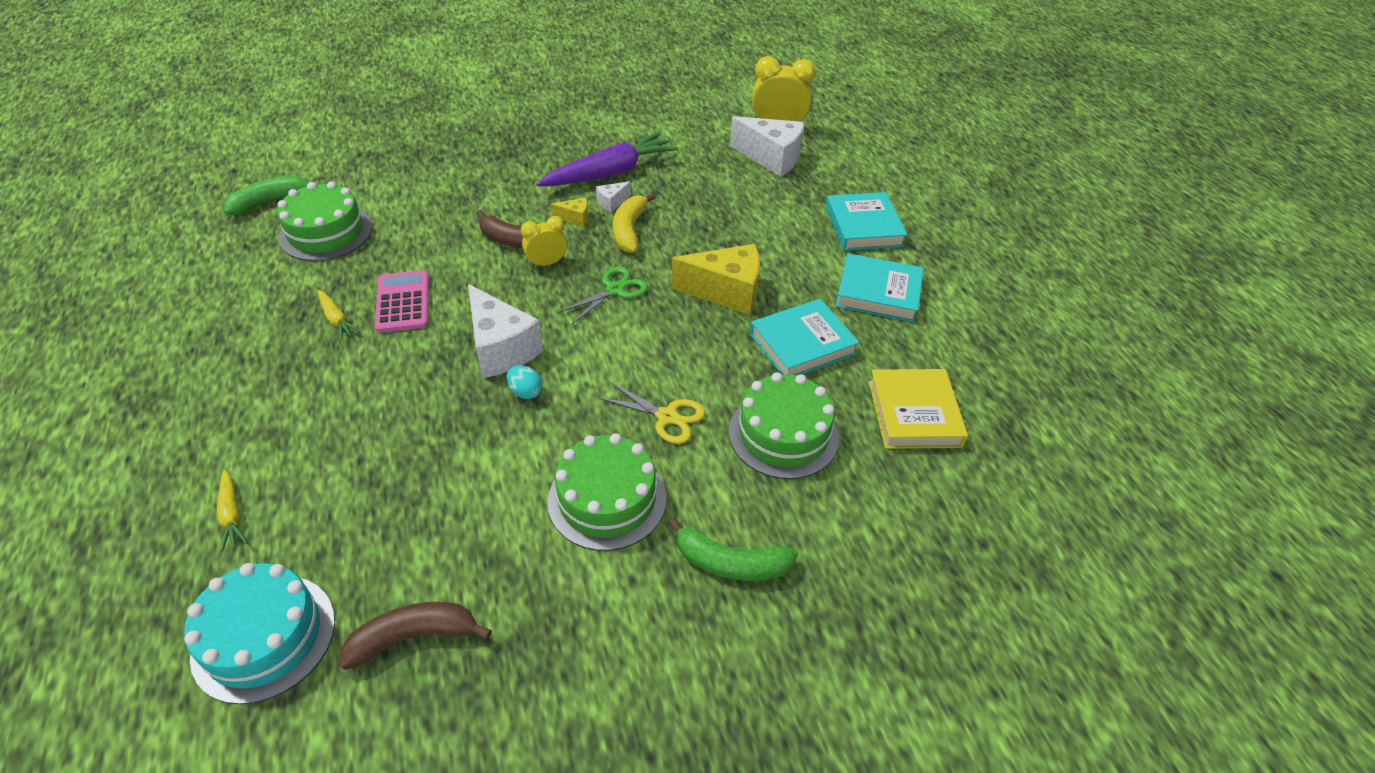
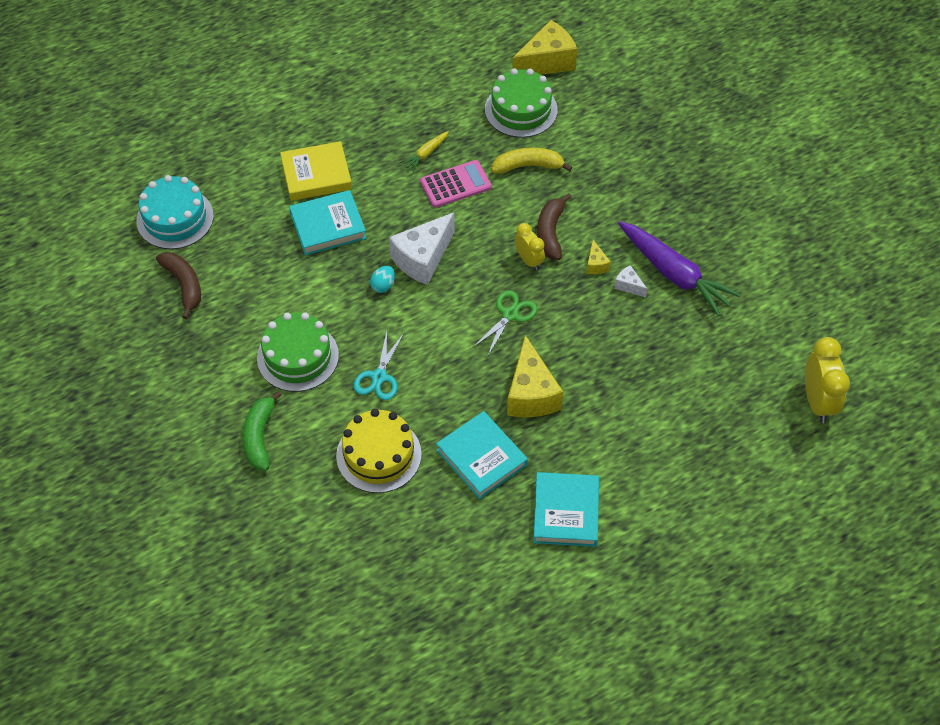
camera: 80 degrees right, 10 degrees up
(232, 515) = (250, 170): yellow carrot -> none
(271, 202) = (547, 62): green banana -> yellow cheese
(615, 290) = (510, 314): green scissors -> green scissors turned 90 degrees counterclockwise
(629, 230) = (592, 307): yellow banana -> yellow banana (528, 166)
(667, 417) = (379, 377): yellow scissors -> turquoise scissors
(771, 158) = (753, 402): white cheese -> none
(783, 434) = (378, 455): green cake -> yellow cake
(863, 226) = (664, 494): turquoise book -> turquoise book (328, 226)
(914, 413) = (421, 545): yellow book -> yellow book (316, 175)

